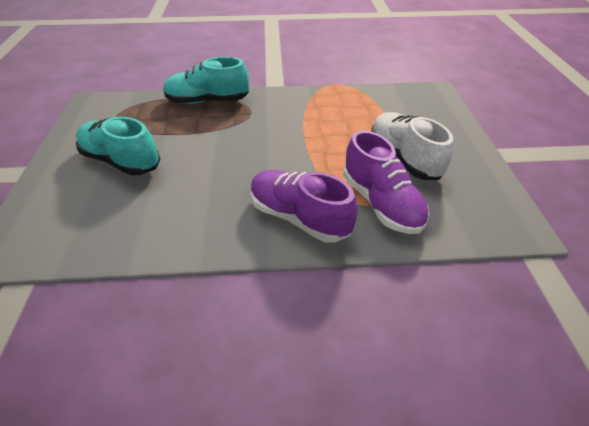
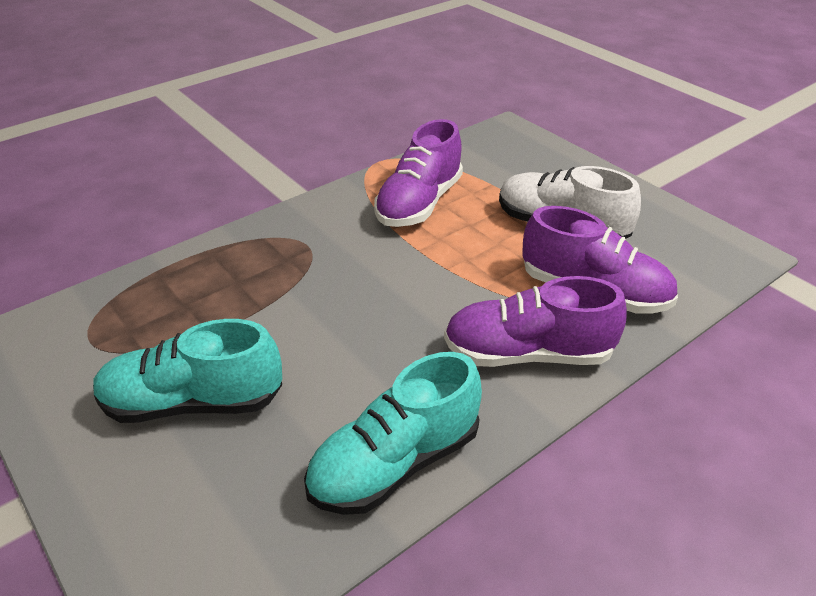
camera: 35 degrees left, 5 degrees down
(207, 101) = (221, 255): turquoise shoe -> turquoise shoe (395, 463)
(332, 113) = (419, 203): none -> purple shoe

